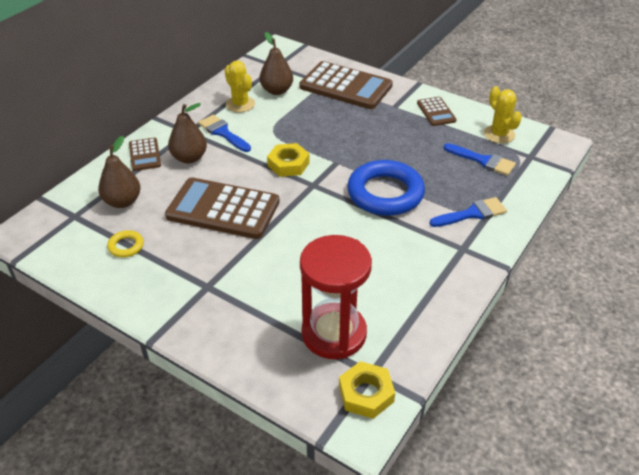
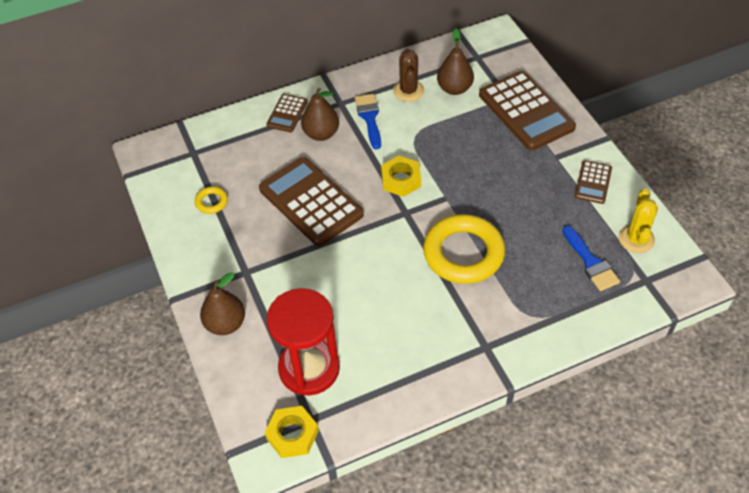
camera: 35 degrees right, 10 degrees up
(122, 202) = (237, 156): brown pear -> brown pear (225, 324)
(240, 104) = (408, 91): yellow cactus -> brown cactus
(385, 193) = (463, 253): blue ring -> yellow ring
(472, 213) = (527, 315): blue brush -> none

